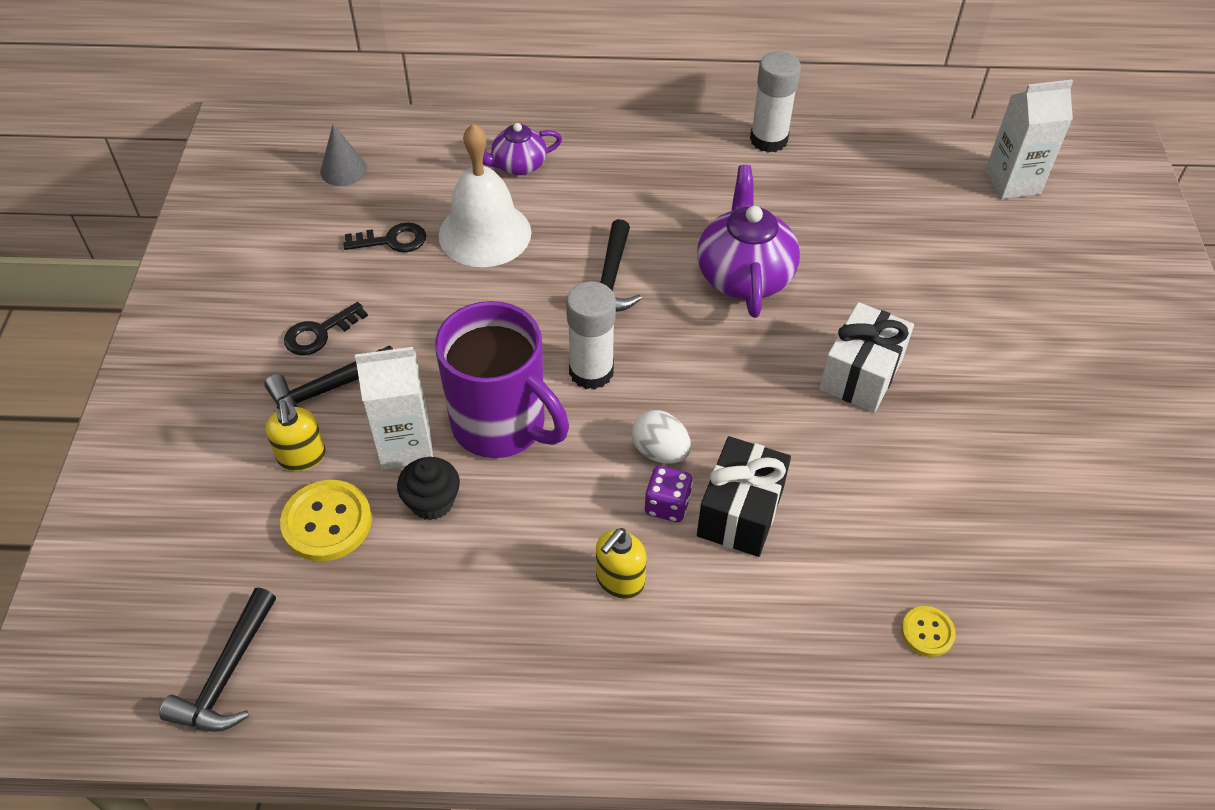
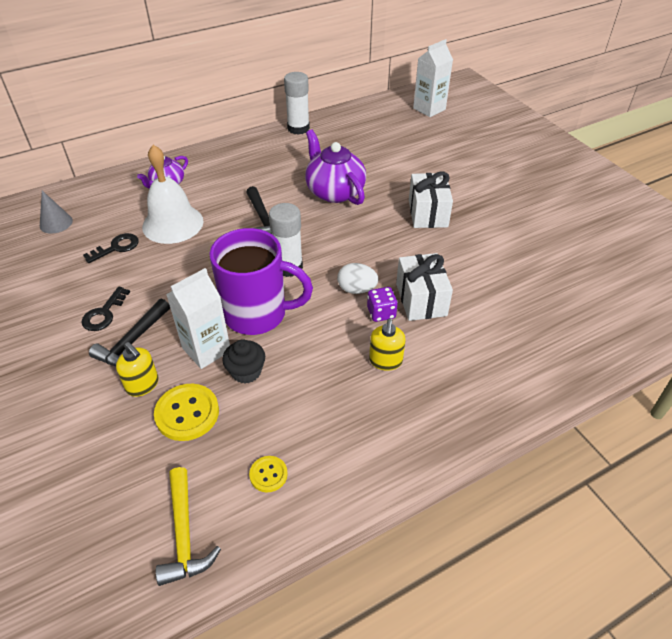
camera: 30 degrees left, 5 degrees down
(227, 675) = (184, 534): black hammer -> yellow hammer
(740, 512) = (421, 299): black gift -> white gift
(927, 632) = (552, 312): yellow button -> yellow button (268, 474)

